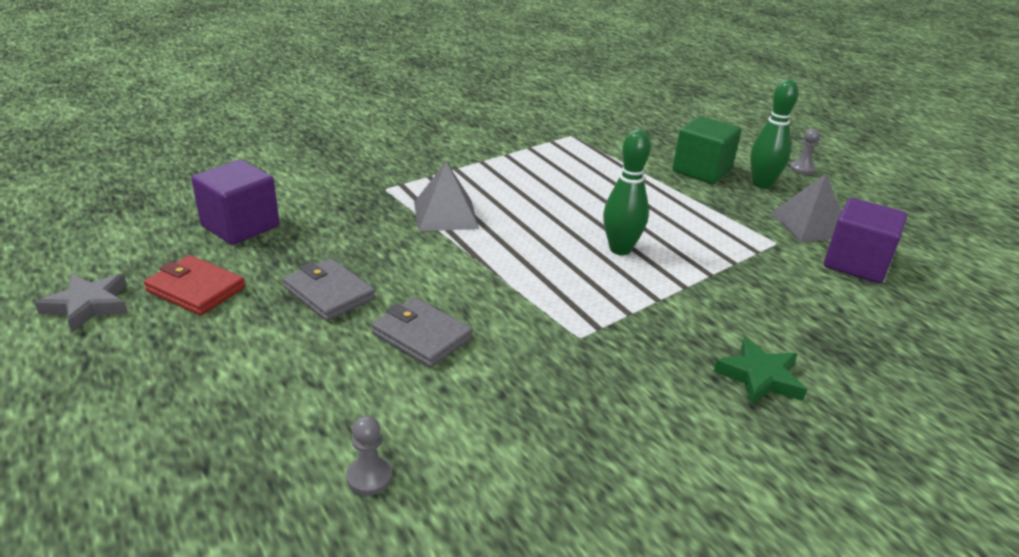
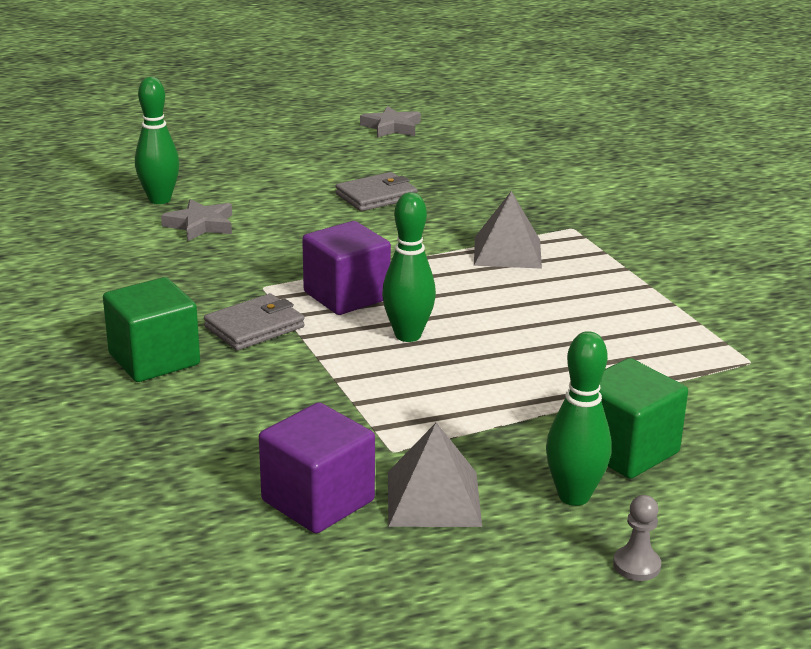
camera: 105 degrees right, 5 degrees down
(196, 289) = (400, 155): red wallet -> none
(240, 226) = (499, 168): purple cube -> purple cube (346, 296)
(369, 477) = (160, 200): grey pawn -> green bowling pin
(422, 336) = (299, 225): grey wallet -> grey wallet (254, 327)
(445, 415) = (200, 225): none -> grey star
(760, 377) = (154, 359): green star -> green cube

